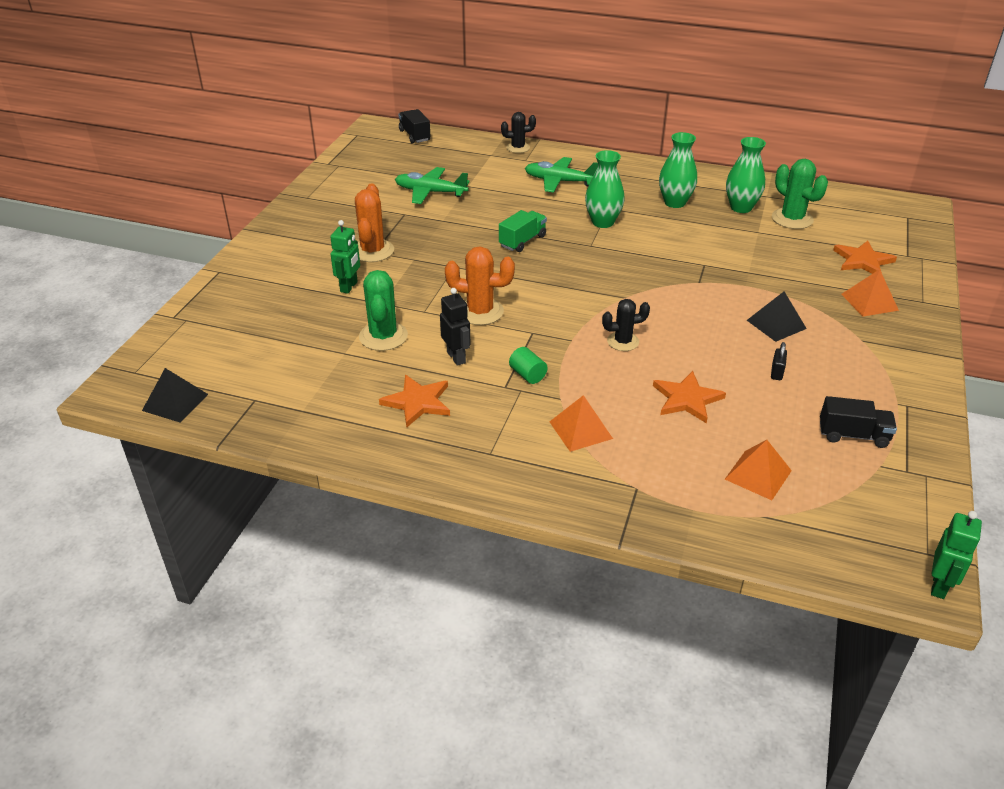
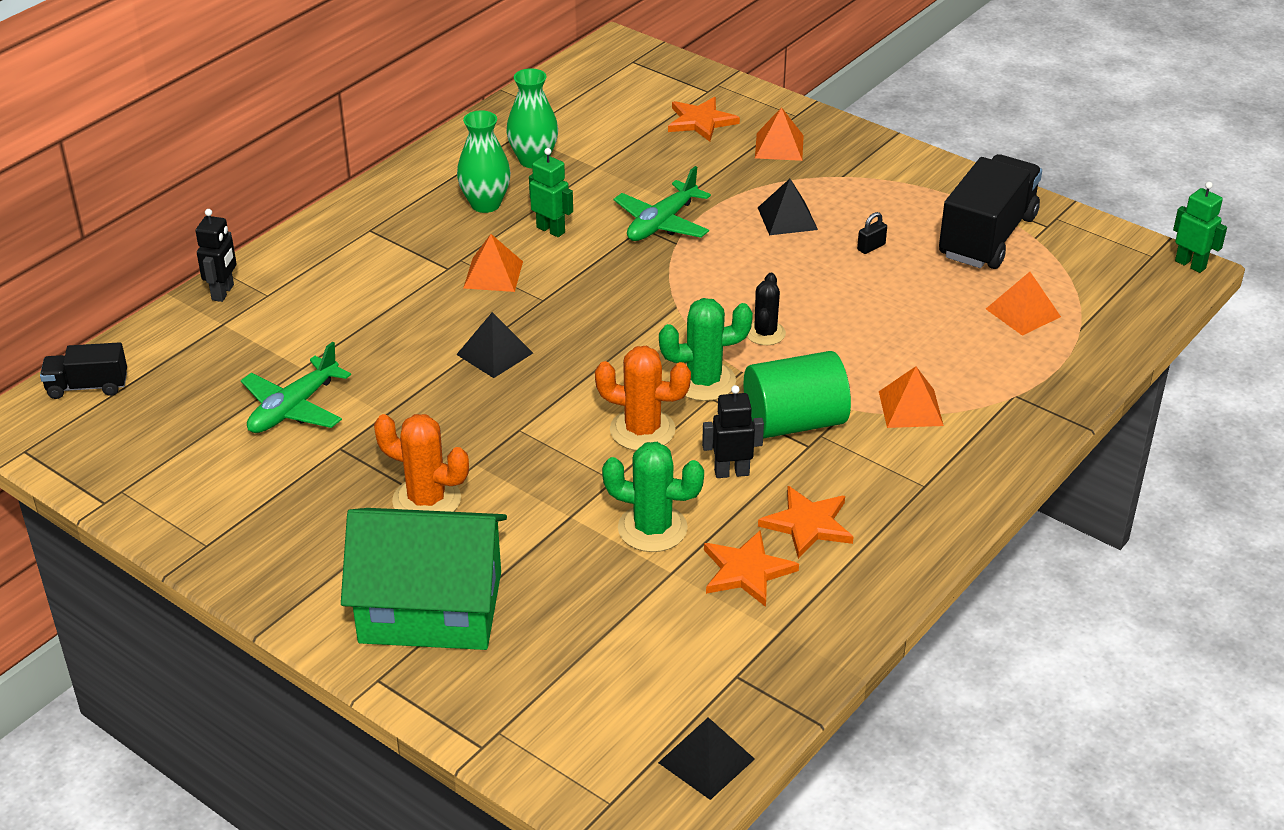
camera: 70 degrees left, 0 degrees up
(281, 274) = (430, 607): none -> green house
(349, 287) = (511, 540): green robot -> green robot (551, 230)
(480, 312) = (642, 430): orange cactus -> orange cactus turned 75 degrees clockwise
(518, 148) = (223, 292): black cactus -> black robot
(522, 241) = (494, 353): green truck -> black pyramid
(527, 375) = (794, 422): green cylinder -> green cylinder, size x2.24
(559, 181) = (356, 281): green plane -> green plane (661, 223)
(602, 222) = (493, 274): green vase -> orange pyramid
(687, 399) = (889, 320): orange star -> orange star (746, 571)
(776, 372) = (871, 247): black padlock -> black padlock turned 75 degrees counterclockwise
(792, 219) = (584, 134): green cactus -> green cactus (704, 381)
(853, 435) = (987, 237): black truck -> black truck, size x1.92

